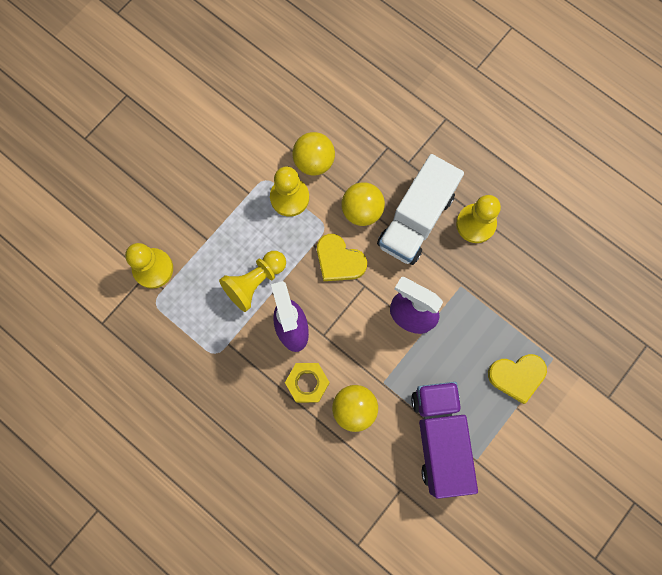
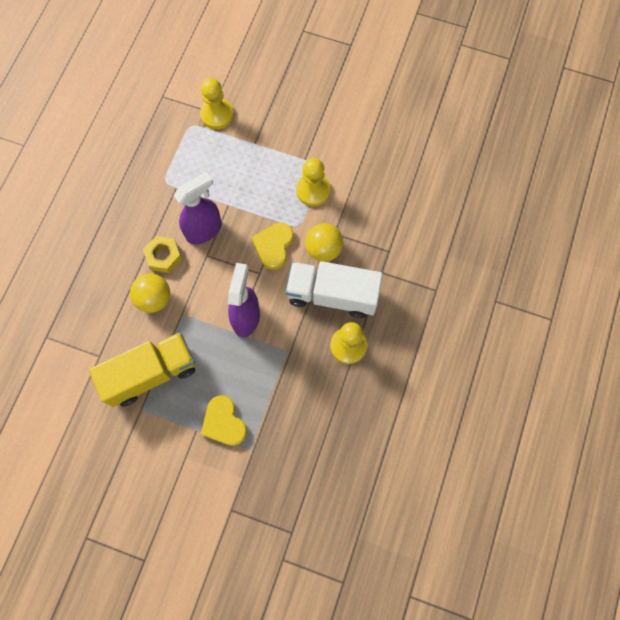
camera: 70 degrees right, 5 degrees down
(255, 282) = (232, 190): yellow pawn -> none
(314, 162) = (351, 198): yellow ball -> none
(439, 438) = (151, 374): purple truck -> yellow truck

